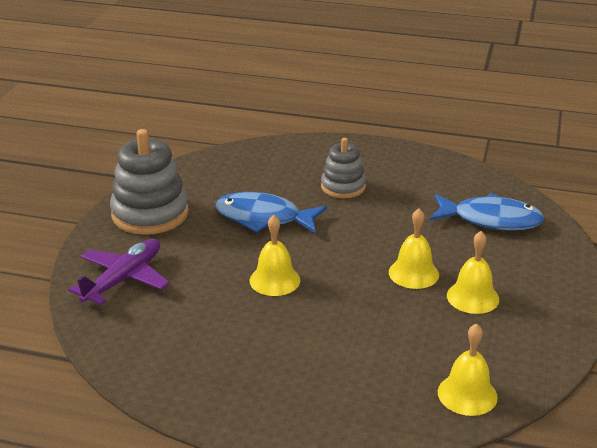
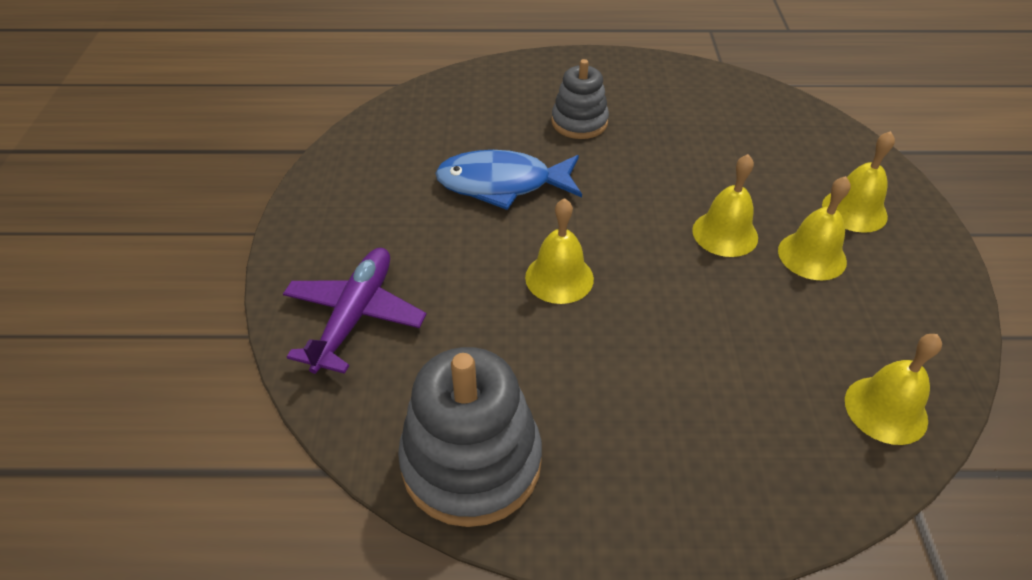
camera: 15 degrees left, 15 degrees up
(150, 214) = (351, 203): grey stacking toy -> grey stacking toy (471, 462)
(490, 220) = (773, 140): blue fish -> none
(526, 274) = (854, 210): none -> yellow bell

